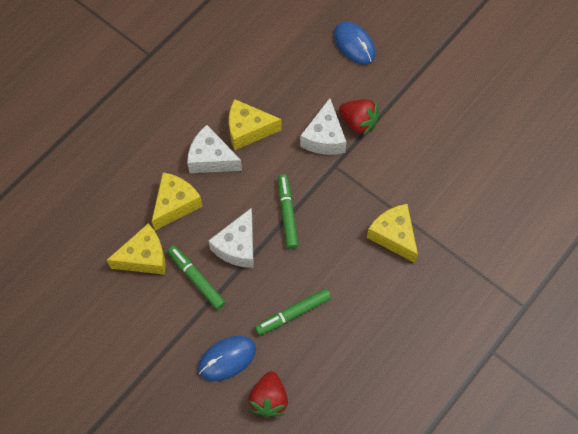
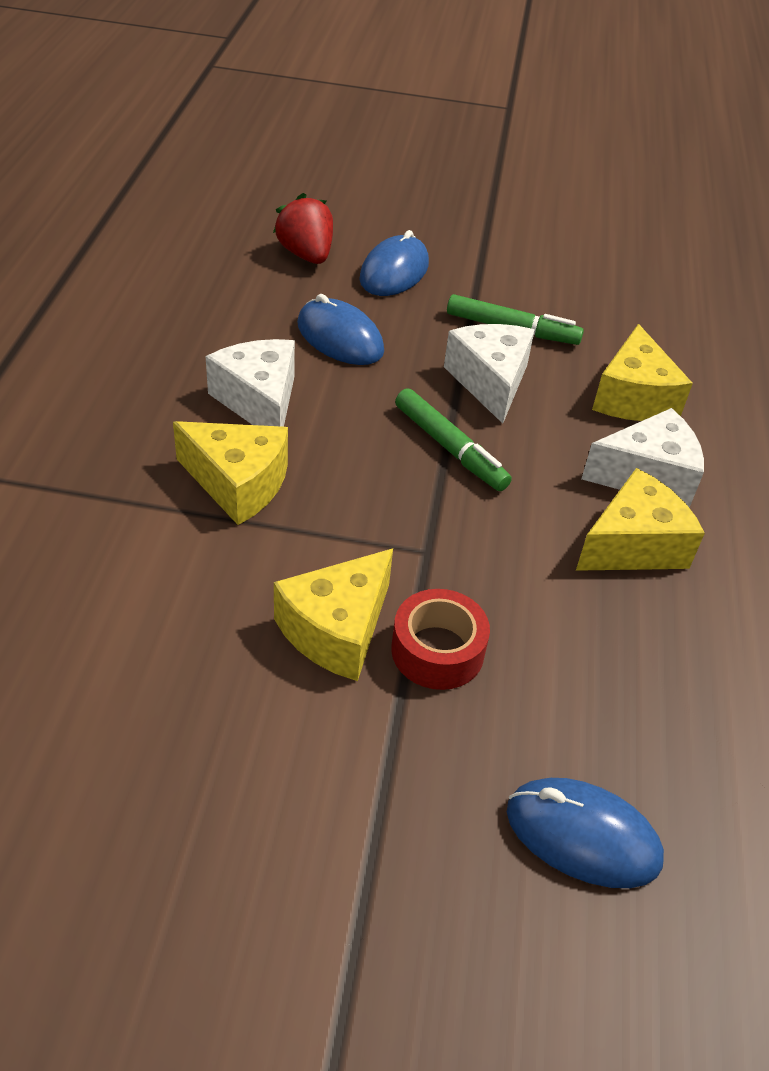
camera: 145 degrees right, 20 degrees down
(144, 257) = (607, 328): yellow cheese -> yellow cheese (337, 630)
(293, 313) = (340, 338): green marker -> blue mouse
(324, 137) = (483, 591): white cheese -> white cheese (259, 401)
(358, 122) = (437, 651): red strawberry -> red tape

